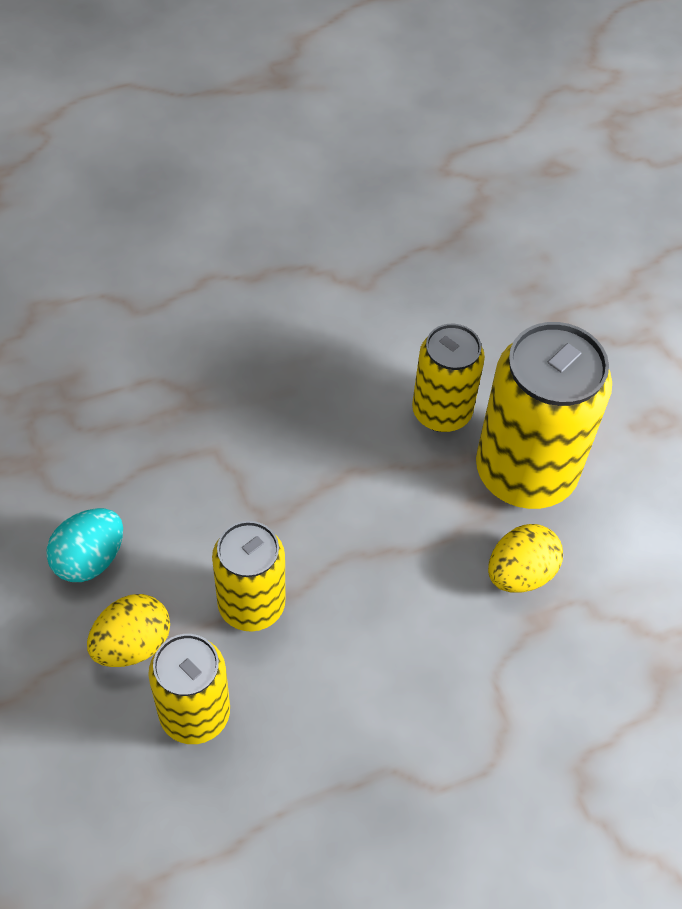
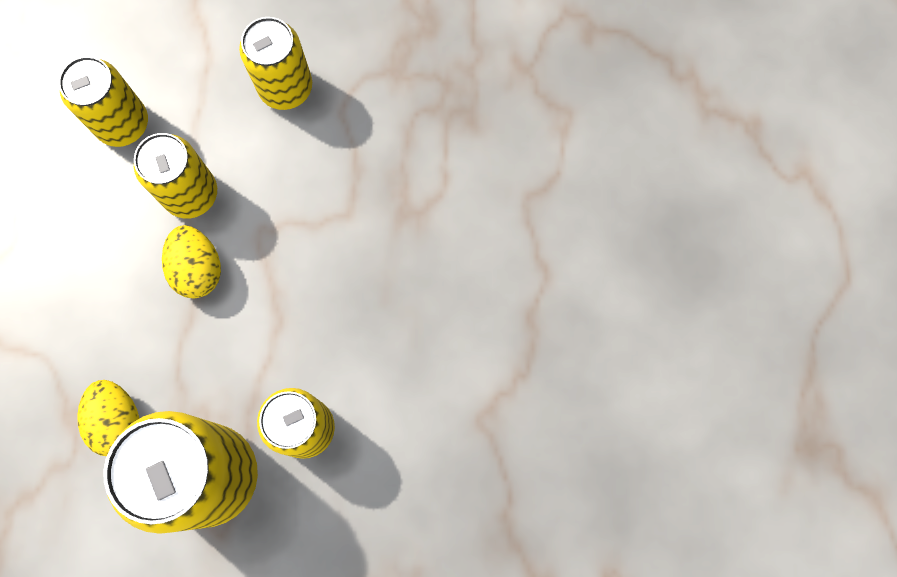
camera: 115 degrees right, 20 degrees up
(89, 559) = (285, 87): turquoise egg -> yellow can
(132, 645) = (198, 97): yellow egg -> yellow egg (198, 269)

